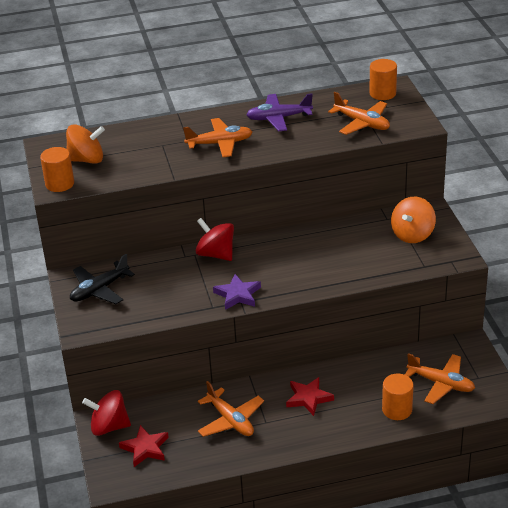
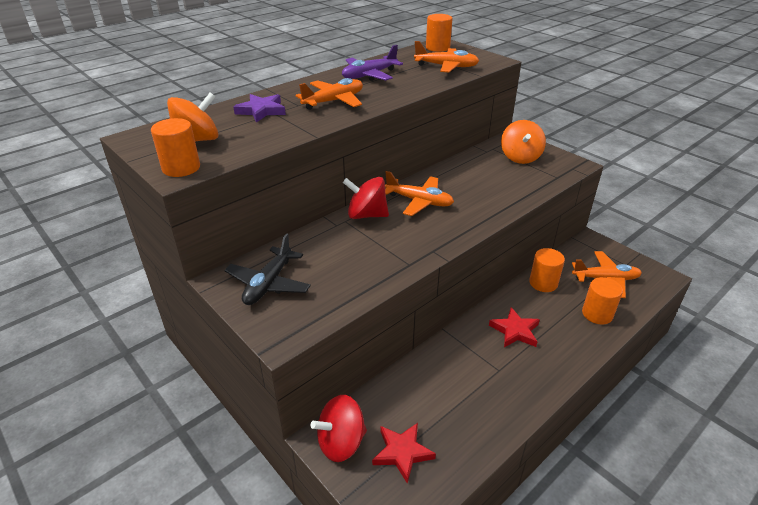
camera: 30 degrees left, 0 degrees up
(230, 420) = (464, 381): orange plane -> orange plane (419, 201)
(237, 295) = (423, 245): purple star -> purple star (261, 111)
(376, 368) = (543, 283): none -> orange cylinder

